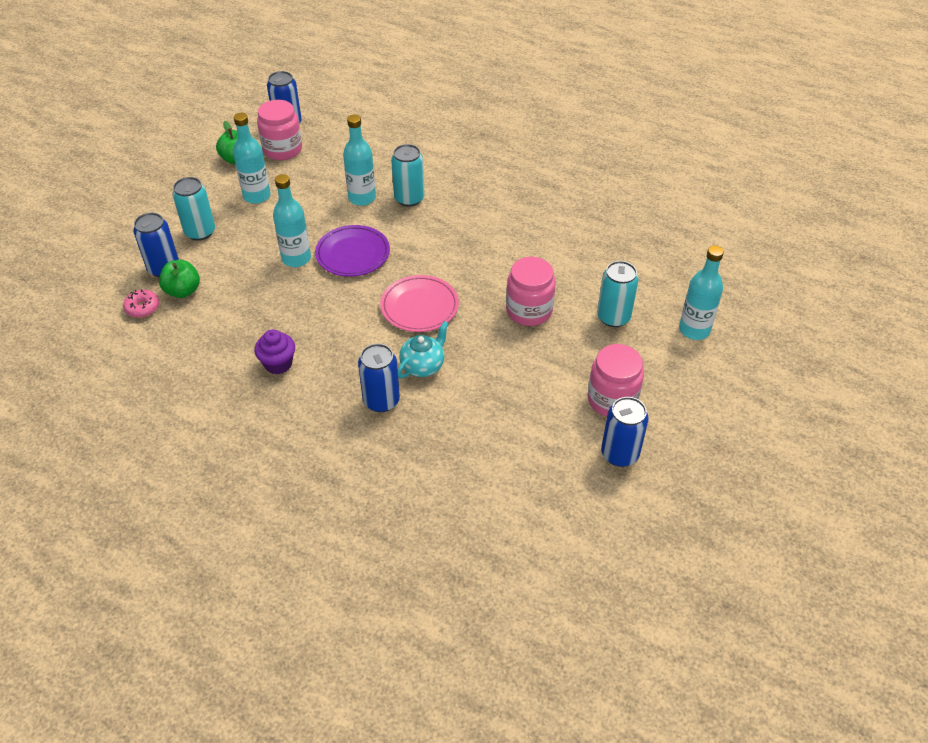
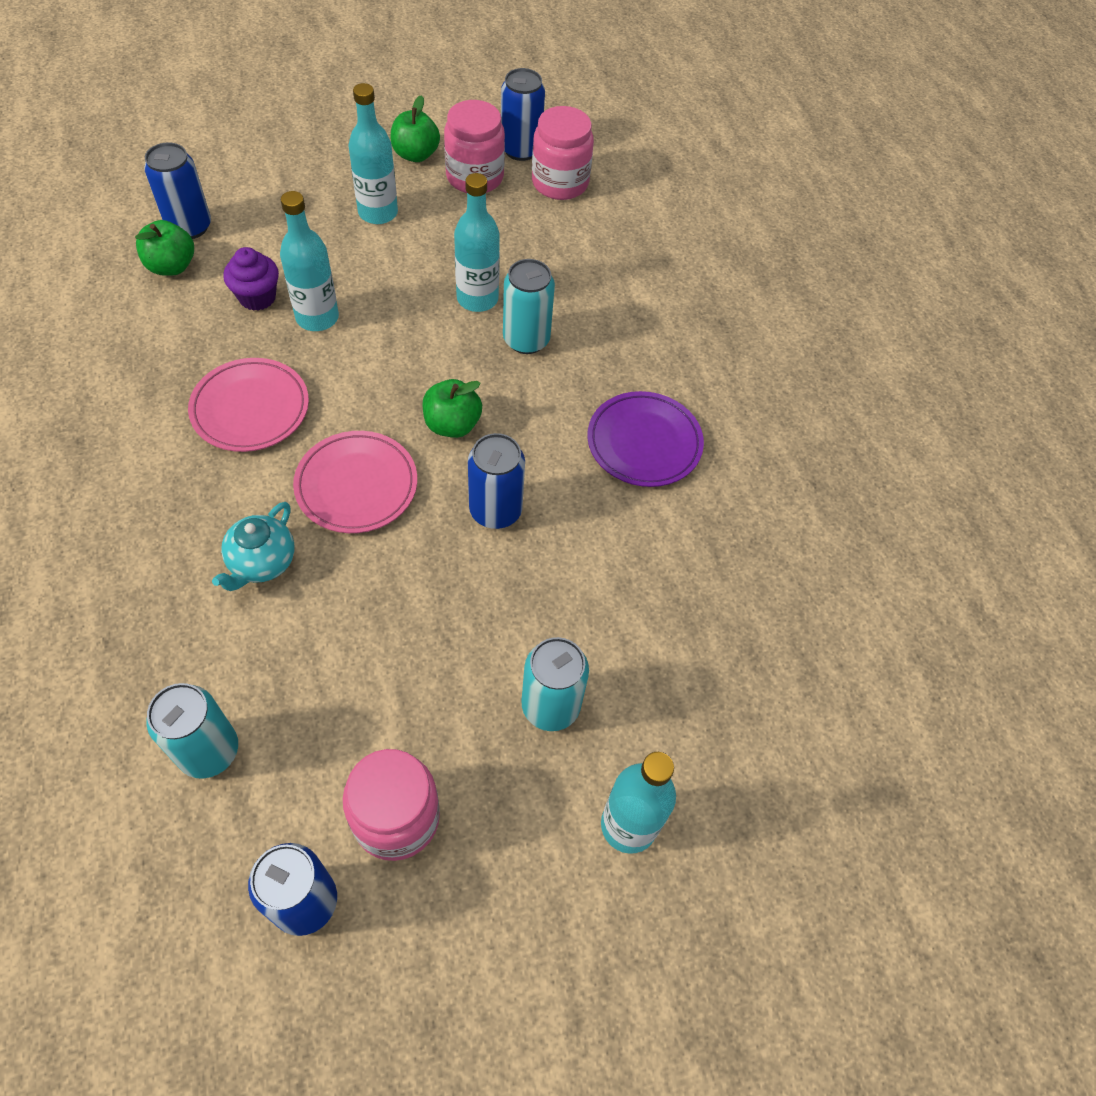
camera: 40 degrees right, 10 degrees up
(142, 308) = (116, 255): pink donut -> none
(200, 232) = (273, 212): turquoise can -> turquoise can (209, 751)
(278, 364) = (138, 426): purple cupcake -> purple cupcake (257, 297)
(323, 316) = (250, 409): none -> pink plate
(353, 254) = (377, 360): purple plate -> purple plate (644, 443)
(381, 400) = (167, 565): blue can -> blue can (495, 510)
(423, 366) = (262, 563): turquoise teapot -> turquoise teapot turned 120 degrees clockwise
(426, 253) = (452, 424): none -> green apple
(529, 311) = (464, 601): pink jar -> pink jar (560, 183)

